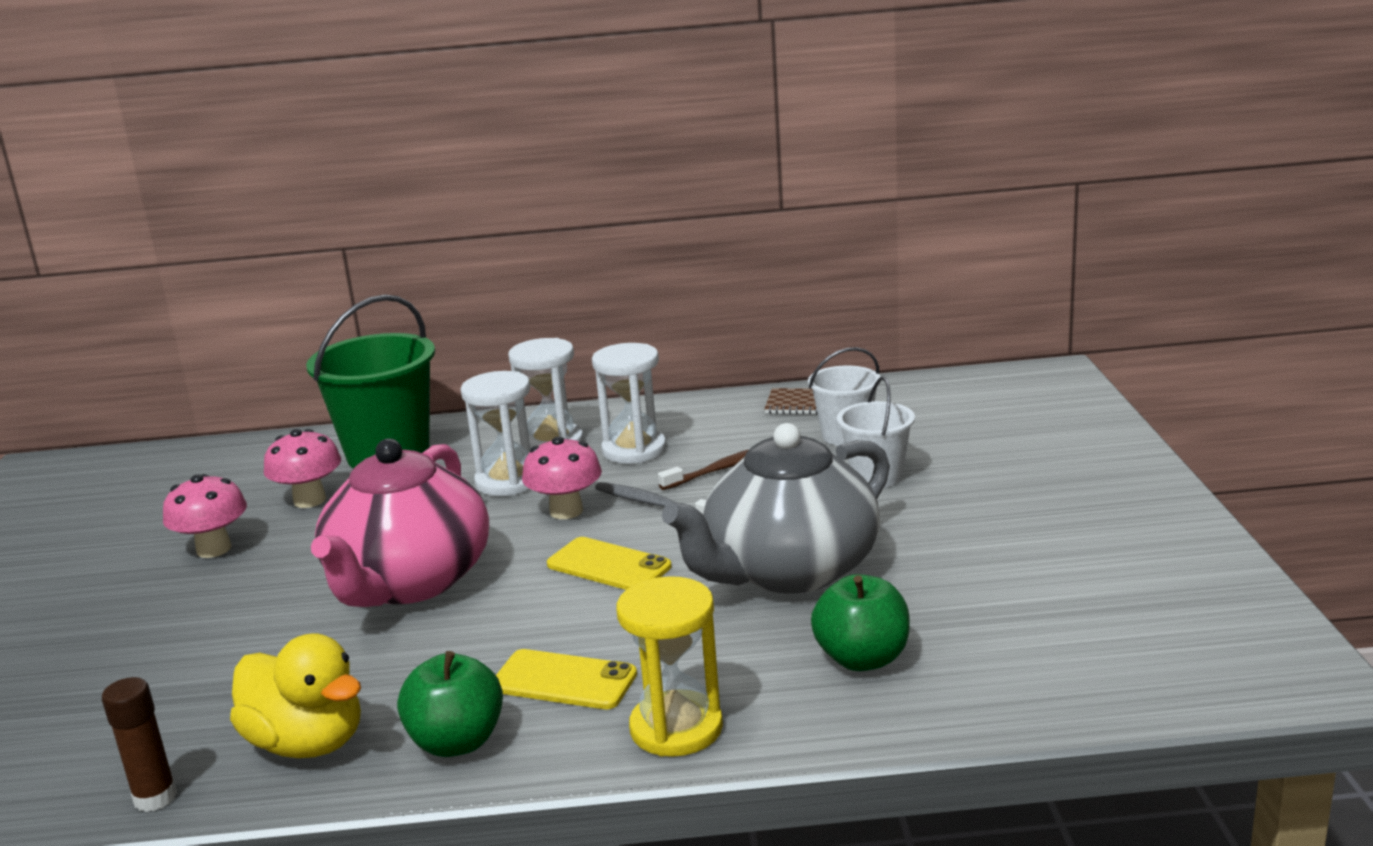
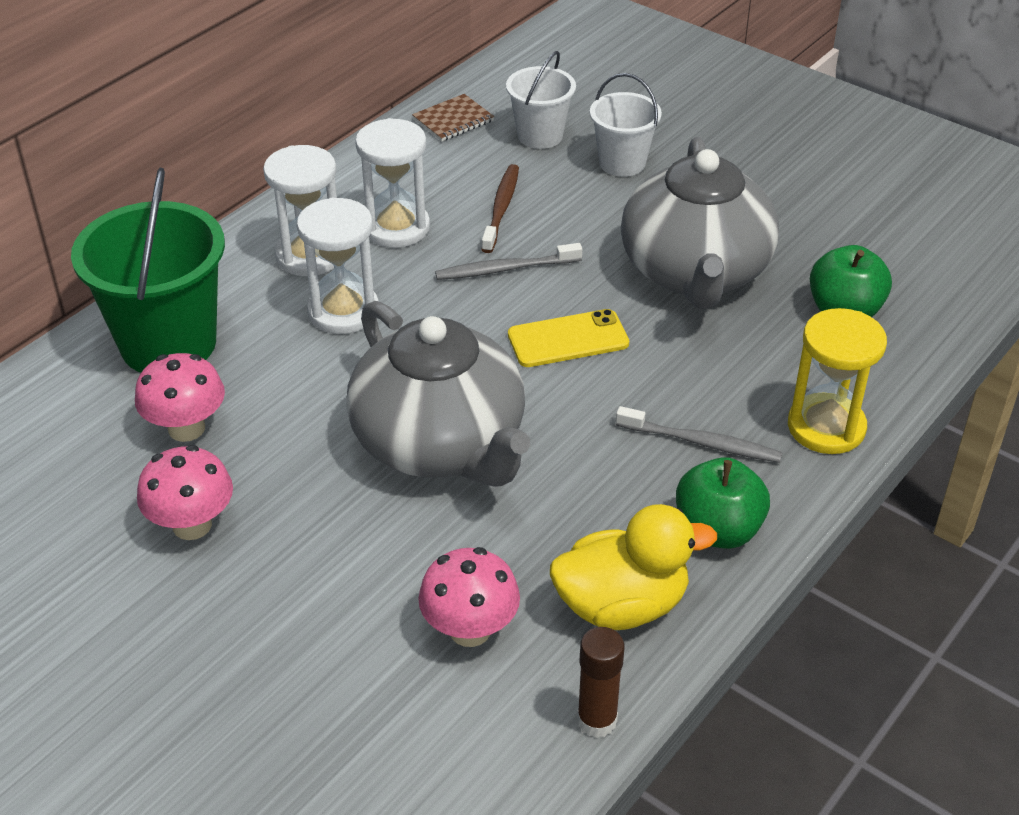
camera: 50 degrees left, 20 degrees up
(409, 582) = (441, 444): pink teapot -> grey teapot
(564, 681) = (702, 443): yellow phone -> grey toothbrush
(566, 511) = (447, 312): pink mushroom -> pink mushroom (470, 630)

